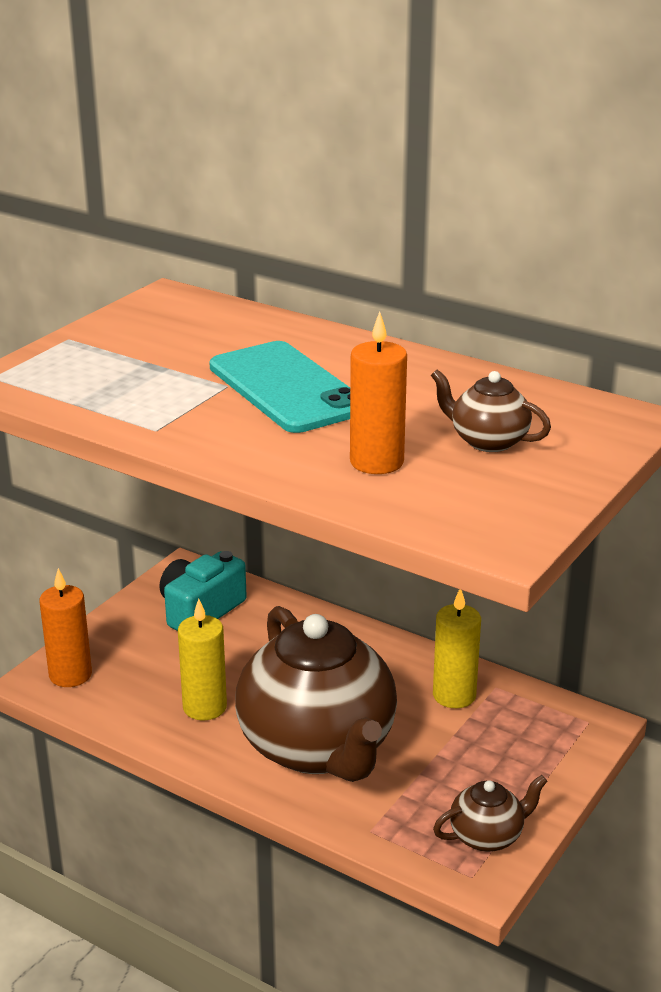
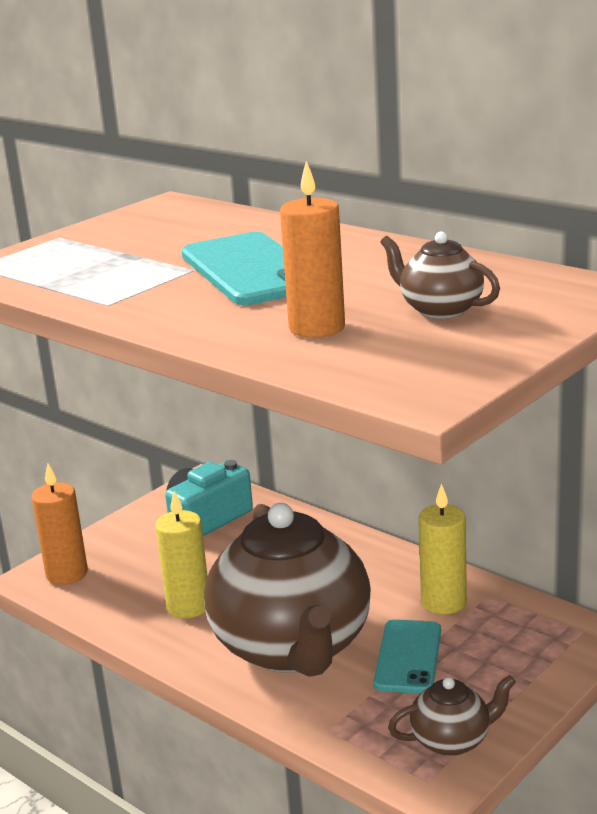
camera: 10 degrees right, 5 degrees down
(431, 753) = (408, 657): none -> turquoise phone

